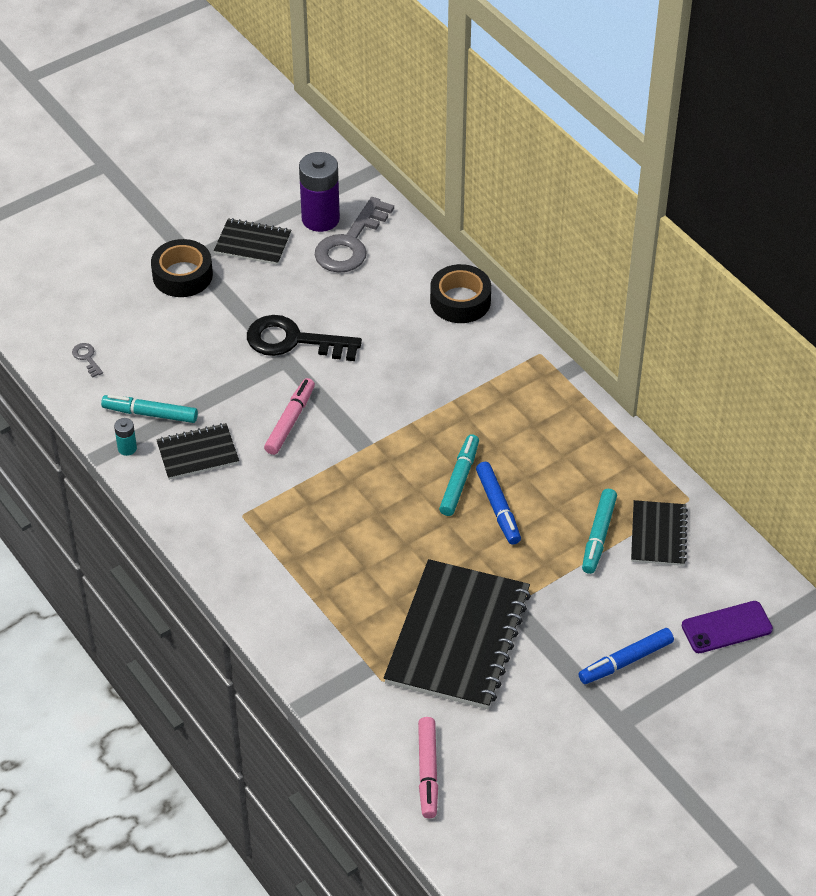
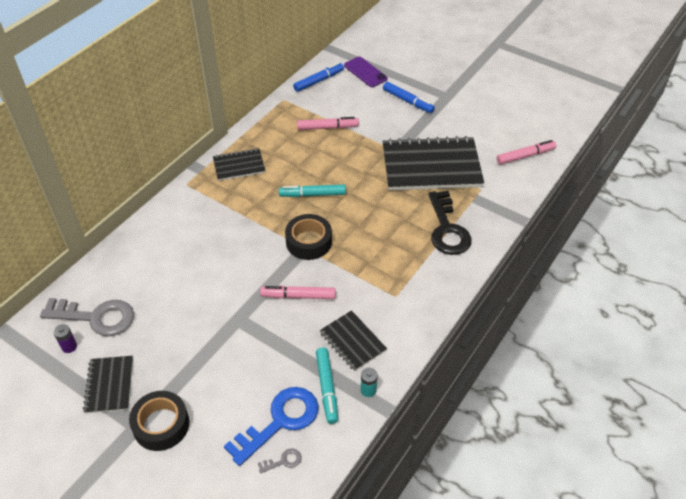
camera: 110 degrees left, 0 degrees up
(87, 358) = (283, 461): grey key -> grey key turned 150 degrees counterclockwise
(132, 365) = (280, 421): none -> blue key
(294, 341) = (216, 319): black key -> black key (447, 229)
(320, 219) = (69, 346): purple battery -> purple battery, size x0.45
(460, 301) = (146, 235): black tape -> black tape (309, 242)
(498, 508) = (327, 172): blue marker -> blue marker (319, 81)
(598, 536) = (327, 127): turquoise marker -> pink marker
(658, 535) = (315, 106): black notebook -> black notebook (239, 166)

